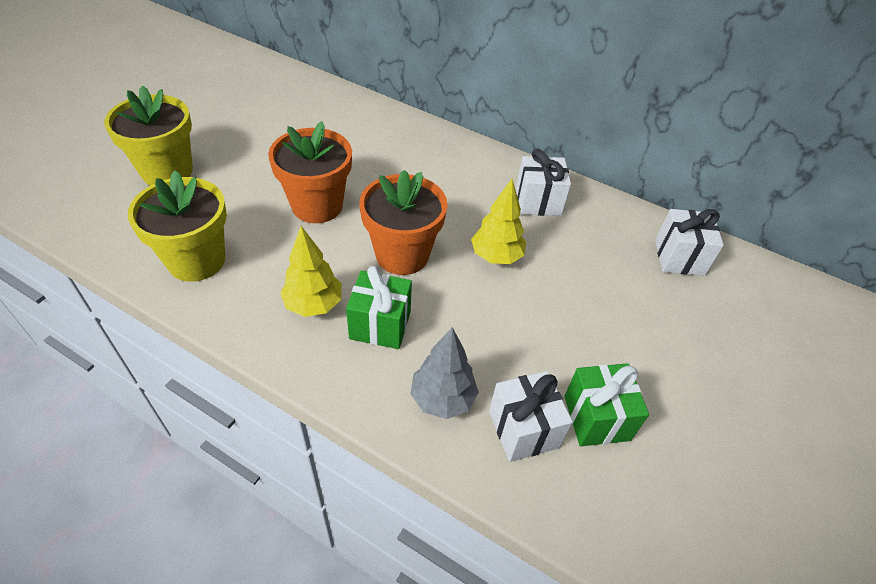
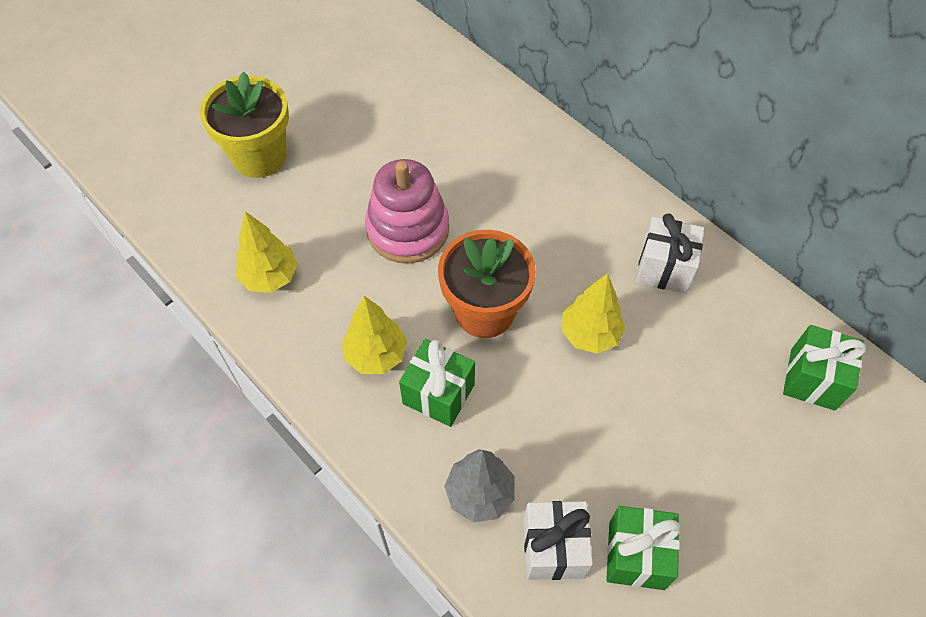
camera: 20 degrees right, 10 degrees up
(196, 260) = (270, 277): yellow flower pot -> yellow tree
(317, 206) = (408, 229): orange flower pot -> pink stacking toy
(679, 257) = (812, 379): white gift -> green gift

